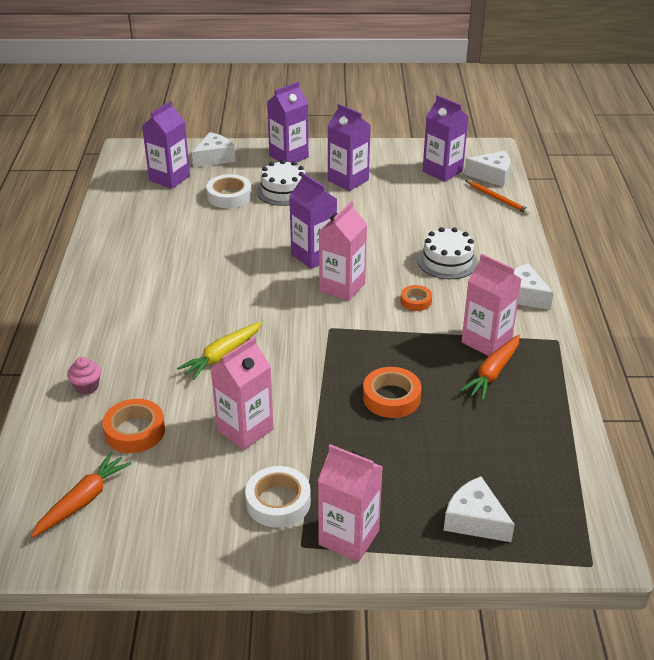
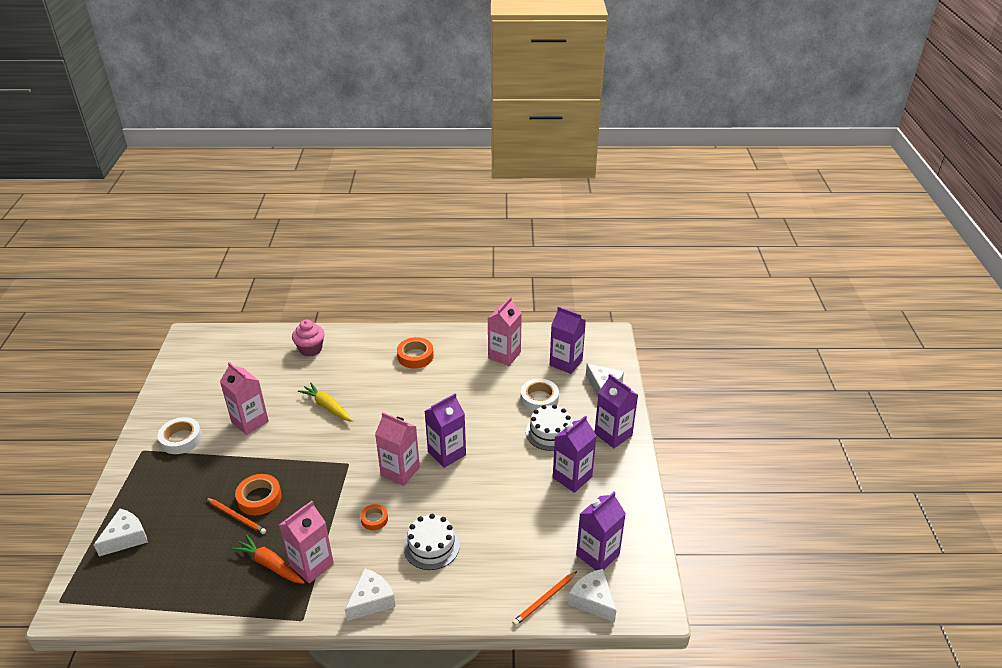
camera: 90 degrees right, 0 degrees up
(83, 501) = (213, 359): orange carrot -> none
(87, 387) = (310, 349): pink cupcake -> pink cupcake, size x1.54
(135, 431) = (264, 373): orange tape -> orange tape (415, 356)
(349, 537) = (139, 472): pink carton -> pink carton (504, 355)
(425, 413) = (236, 517): none -> orange pencil
(492, 176) = (593, 600): white cheese -> white cheese turned 135 degrees clockwise

